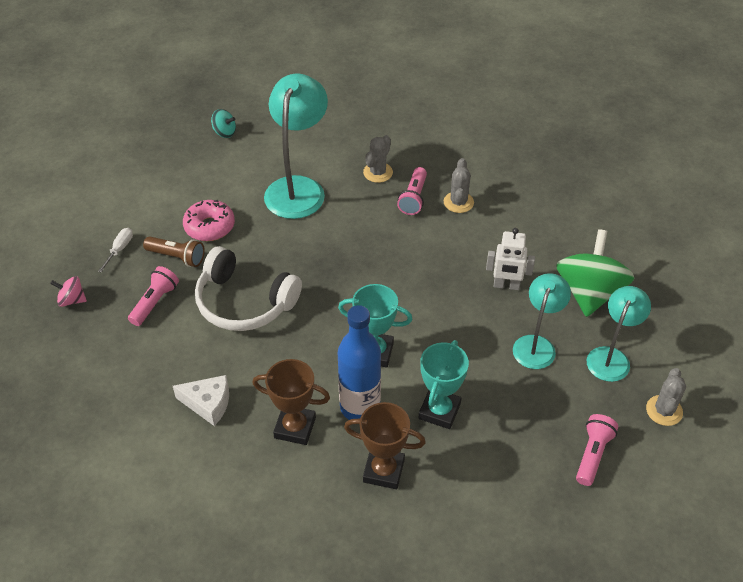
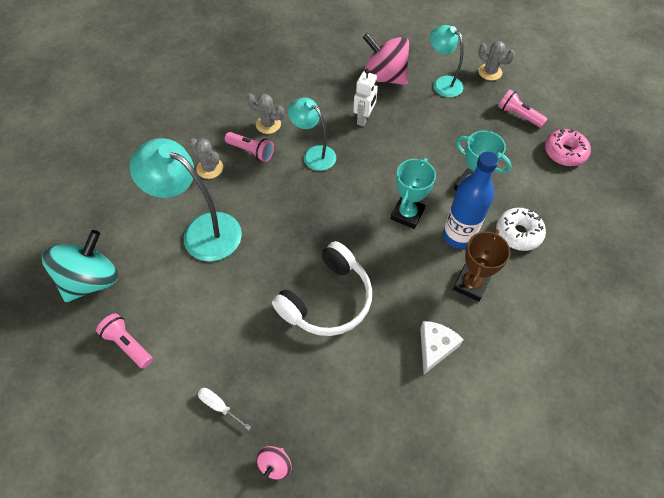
camera: 75 degrees left, 10 degrees up
(155, 302) = (304, 379): pink flashlight -> pink flashlight (128, 344)
(177, 257) = (251, 350): brown flashlight -> none
(209, 227) = (221, 314): pink donut -> pink donut (564, 152)
(224, 132) = (92, 280): turquoise spinning top -> turquoise spinning top, size x2.21
(383, 471) = (518, 233): brown trophy -> white donut
(536, 345) = (423, 117): turquoise lamp -> turquoise lamp (314, 154)
(589, 292) = (384, 77): green spinning top -> pink spinning top

